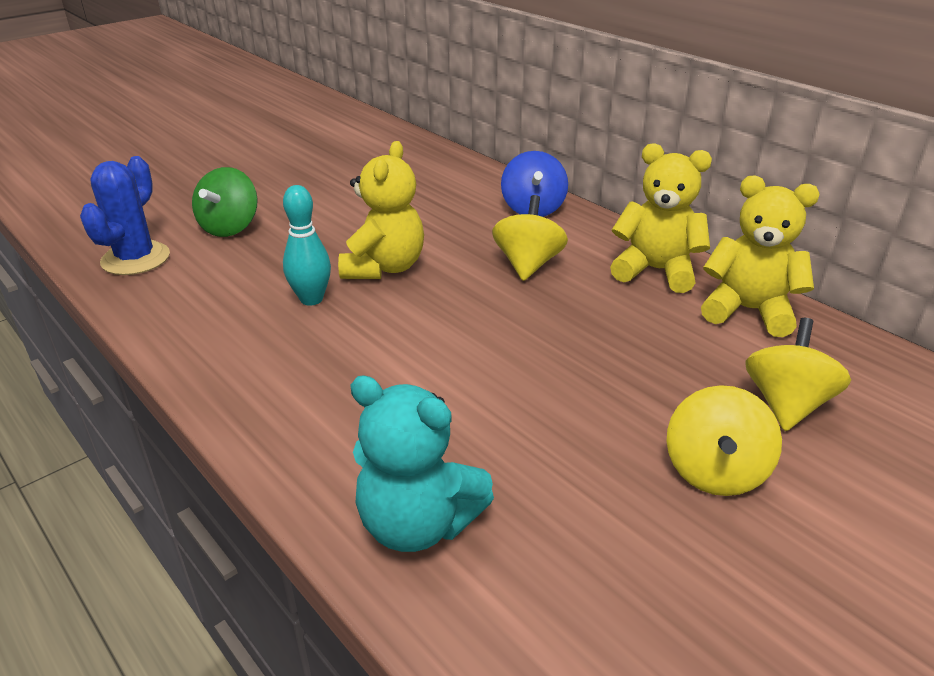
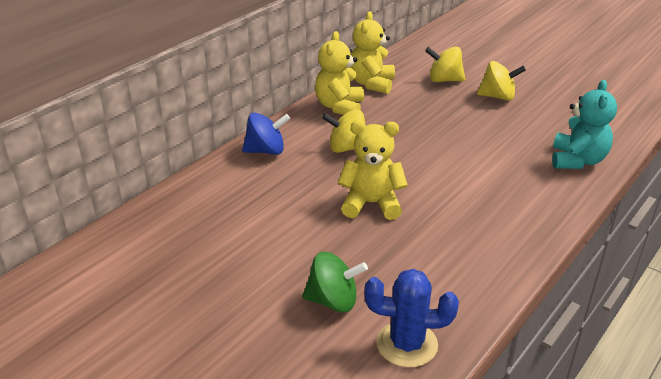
camera: 100 degrees left, 0 degrees up
(311, 299) = (424, 228): turquoise bowling pin -> none

